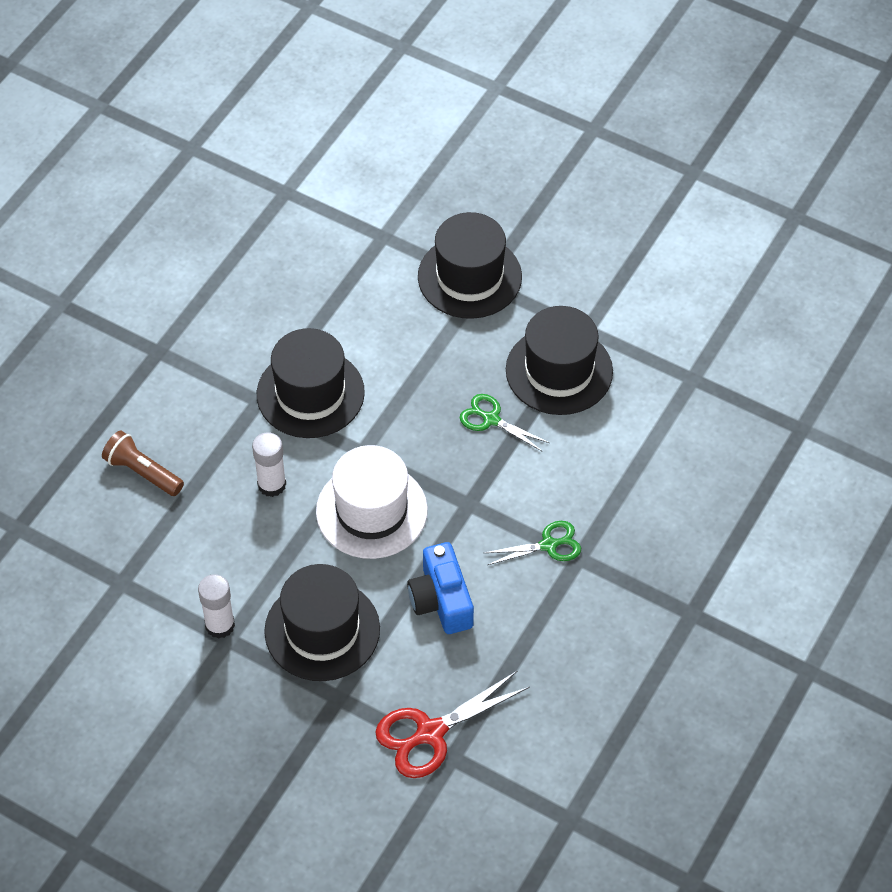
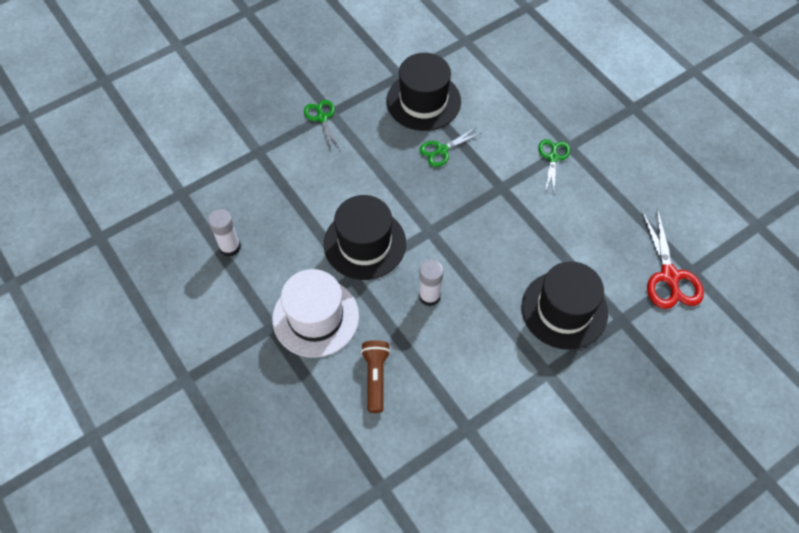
camera: 65 degrees left, 5 degrees up
(142, 472) = (375, 377): brown flashlight -> brown flashlight turned 120 degrees clockwise
(220, 625) = (533, 373): white glue stick -> white glue stick (230, 247)
(371, 511) = (481, 244): white hat -> white hat (315, 317)
(441, 600) = (569, 231): blue camera -> none
(469, 277) = (322, 118): black hat -> green scissors

